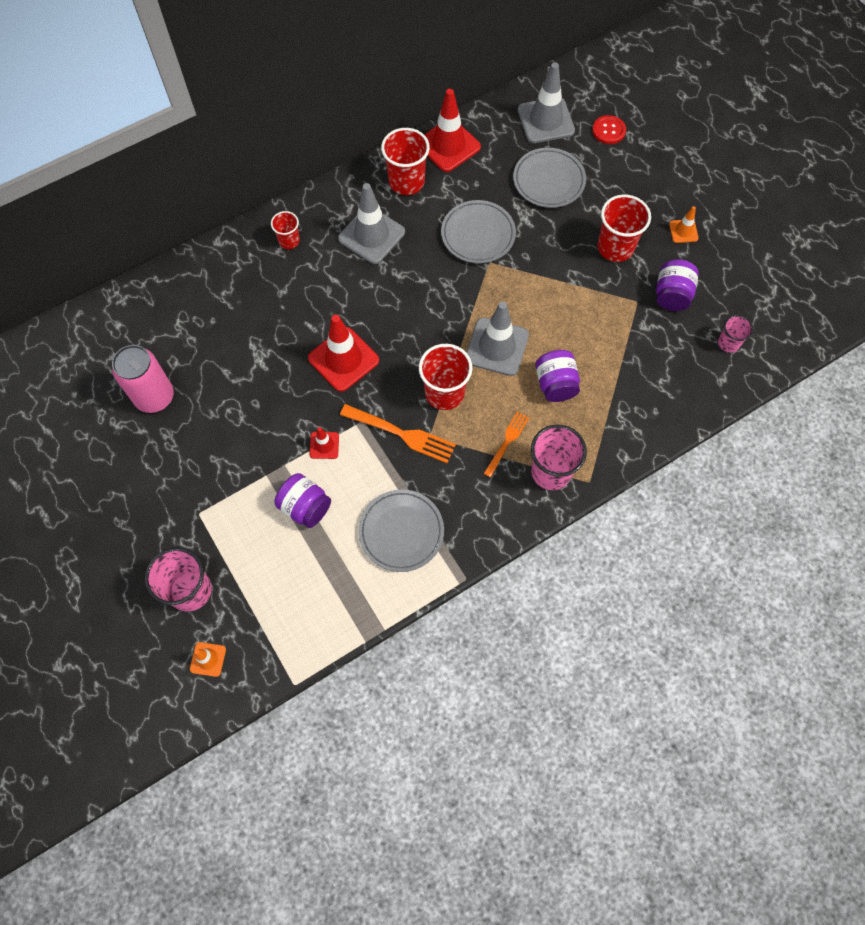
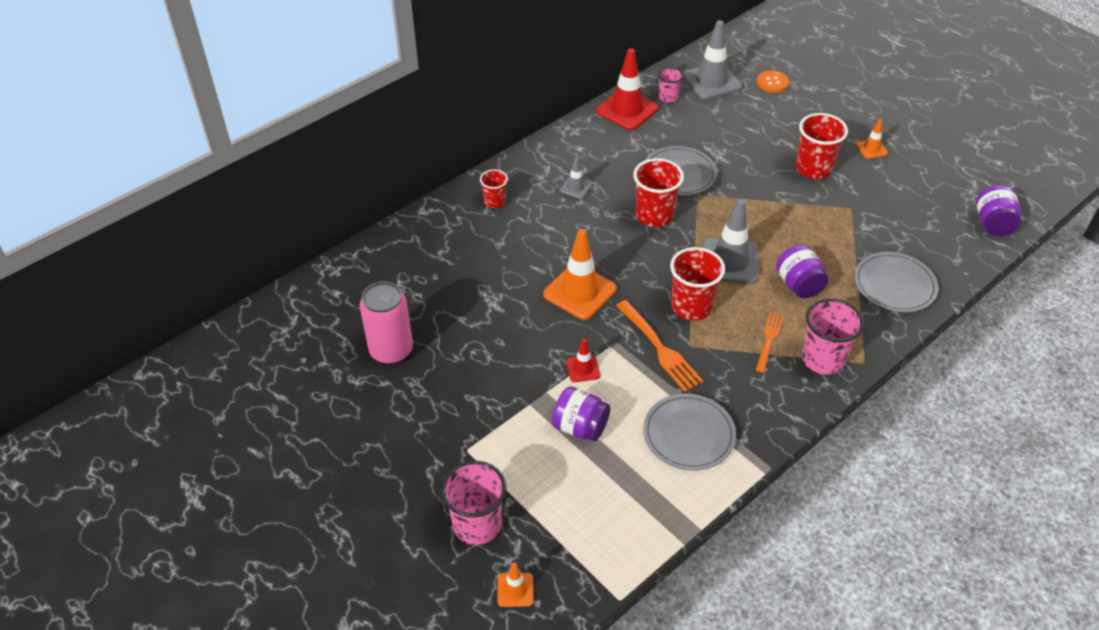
camera: 10 degrees left, 20 degrees down
(343, 359) = (579, 292): red traffic cone -> orange traffic cone
(371, 235) = (575, 187): grey traffic cone -> grey traffic cone, size x0.50
(401, 434) = (659, 348): orange fork -> orange fork turned 45 degrees clockwise
(406, 182) = (596, 142): red cup -> red cup (654, 215)
(548, 181) = (731, 125): grey plate -> grey plate (894, 285)
(608, 131) = (772, 82): red button -> orange button
(671, 295) = (881, 199): purple jar -> purple jar (993, 224)
(728, 343) = (950, 230): pink cup -> pink cup (668, 97)

